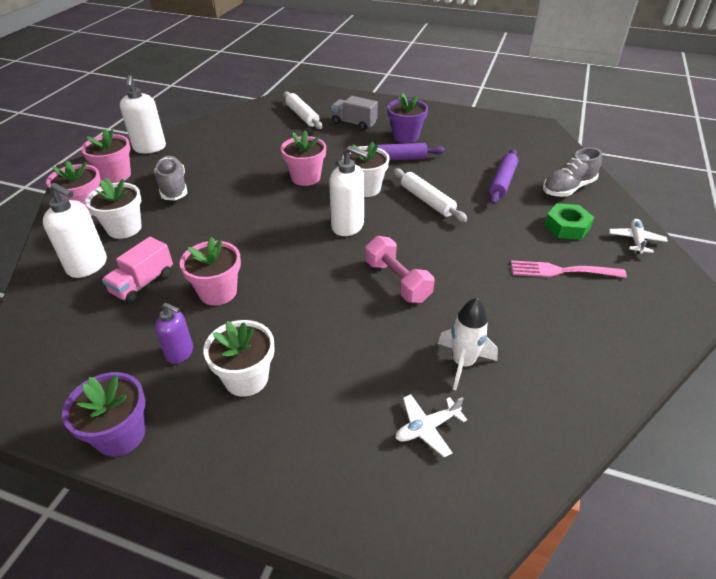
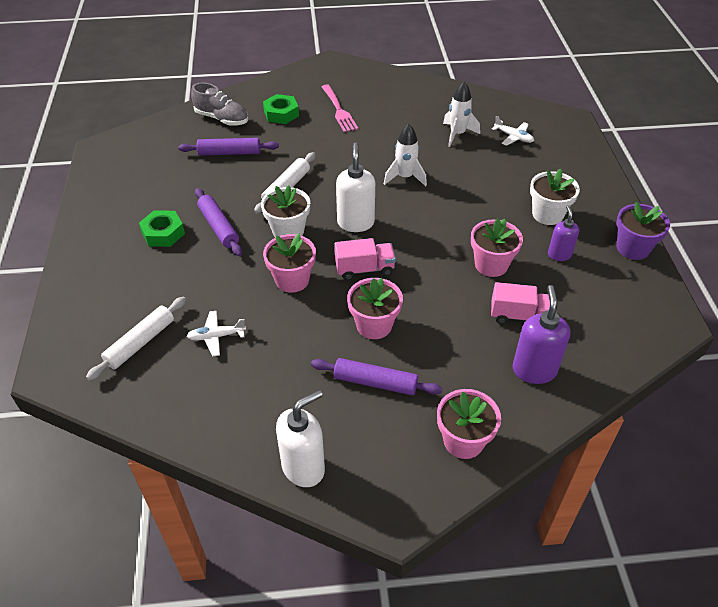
camera: 115 degrees left, 5 degrees up
(88, 266) = (534, 370): white soap dispenser -> purple soap dispenser
(115, 175) = (386, 460): pink flower pot -> pink flower pot (374, 325)
(124, 228) = (468, 379): white flower pot -> none
(173, 187) = (375, 382): grey shoe -> purple rolling pin
(285, 214) = (364, 269): none -> pink truck
(354, 123) = (144, 285): grey truck -> none
(397, 281) = (405, 177): pink dumbbell -> white rocket
(405, 136) = (163, 233): purple flower pot -> green nut
(636, 240) = (280, 85): white plane -> white plane (216, 336)

